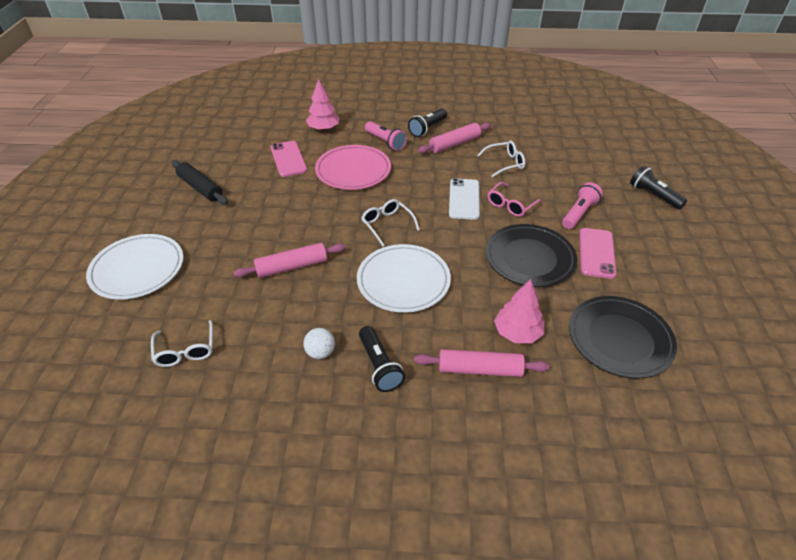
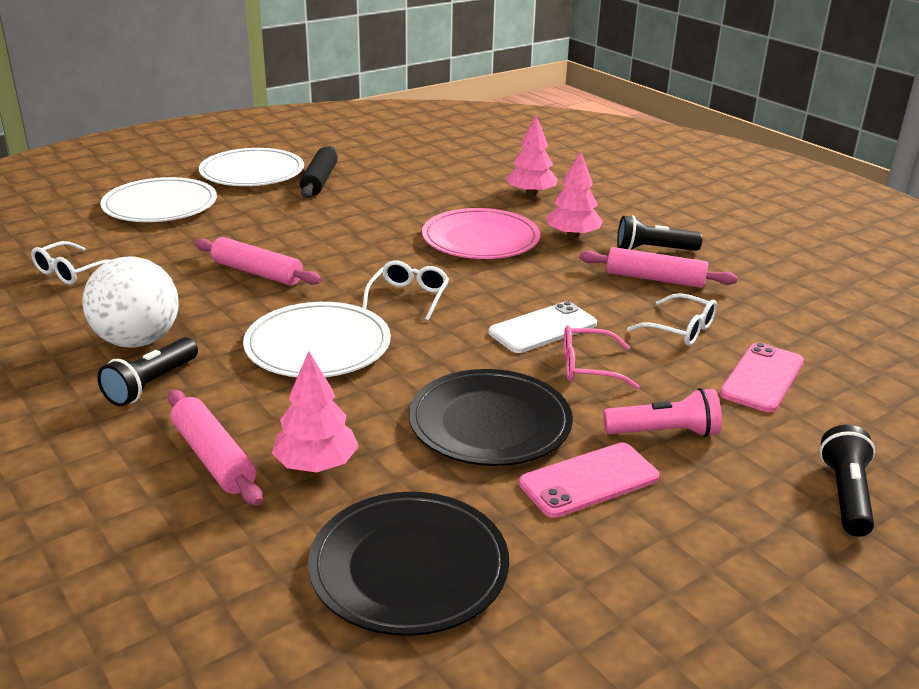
camera: 50 degrees right, 15 degrees down
(146, 208) = (252, 172): none -> white plate
(288, 159) = (439, 199): pink phone -> pink phone (762, 378)
(320, 352) = (138, 341): white ball -> white ball, size x2.10
(385, 142) = (572, 236): pink flashlight -> pink tree

